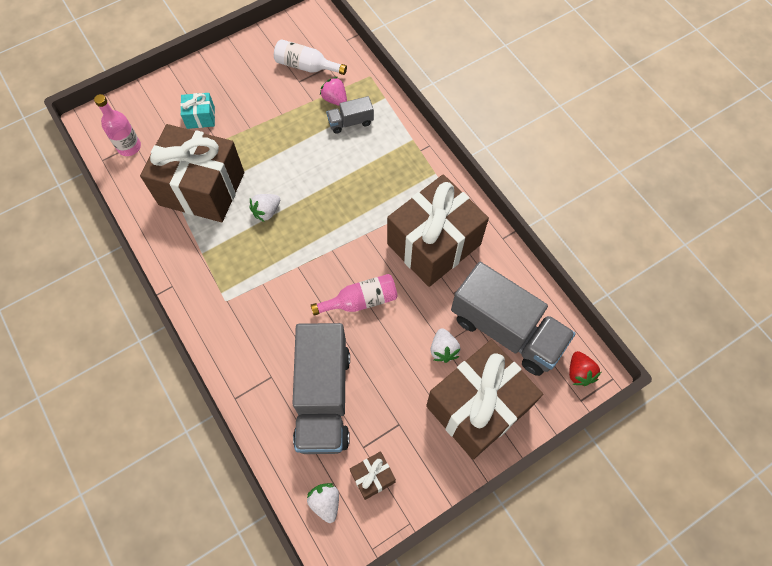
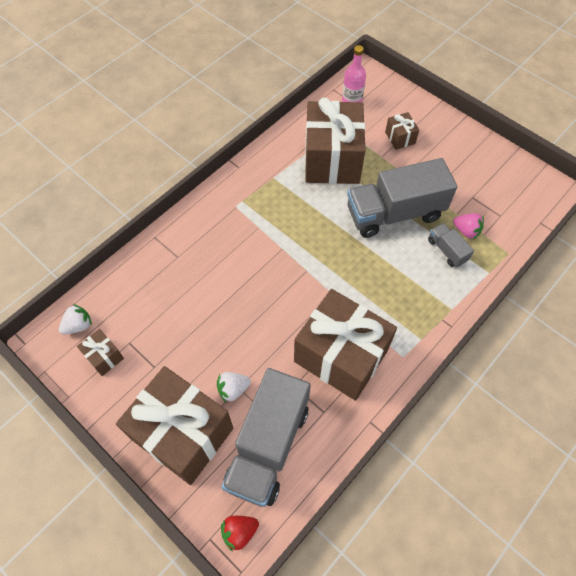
camera: 75 degrees right, 5 degrees down
(200, 117) = (400, 138): turquoise gift -> brown gift
(266, 211) = (327, 211): white strawberry -> none
(306, 66) = (492, 198): white bottle -> none
(323, 397) = (167, 300): grey truck -> grey truck (394, 213)
(335, 99) = (466, 231): pink strawberry -> pink strawberry turned 90 degrees clockwise
(360, 300) = (263, 306): pink bottle -> none

